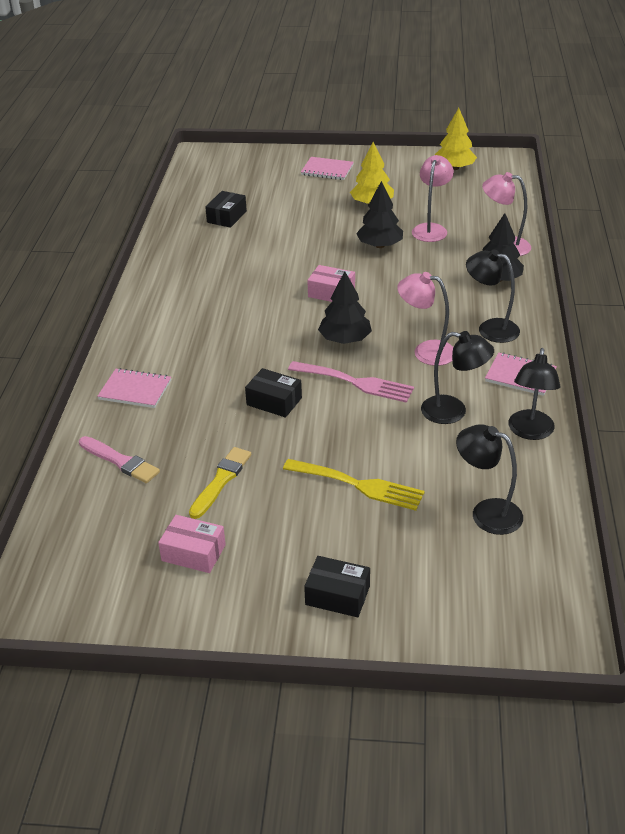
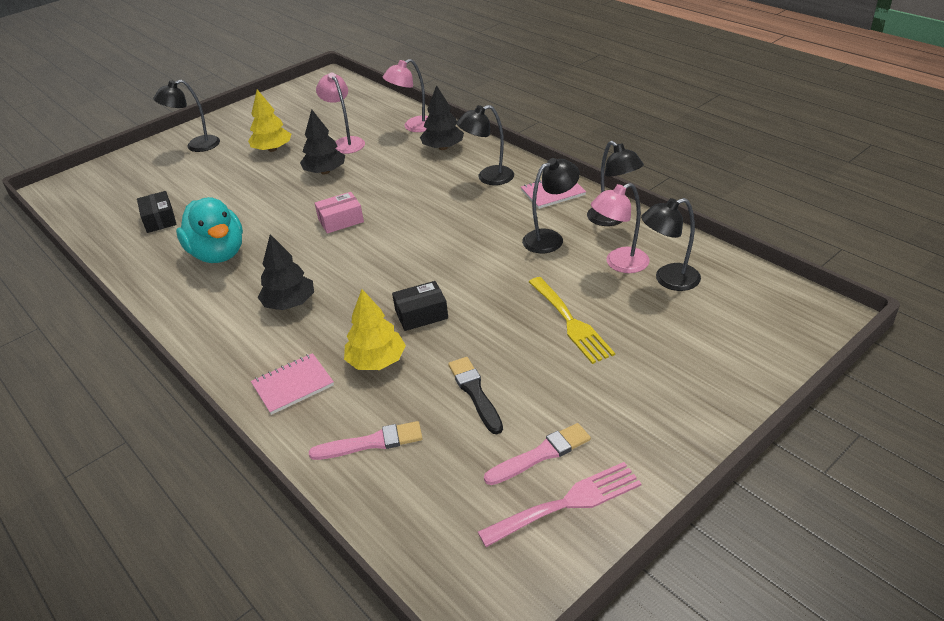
camera: 45 degrees left, 0 degrees up
(193, 553) = (541, 454): pink box -> pink brush
(221, 481) = (475, 393): yellow brush -> black brush
(223, 266) = (218, 254): none -> turquoise duck
(327, 170) = (196, 146): pink notebook -> black lamp
(337, 595) = (676, 396): black box -> none
(345, 339) = (403, 243): black tree -> black tree (290, 303)
(356, 382) = (458, 263): pink fork -> pink fork (567, 503)
(359, 485) = (571, 322): yellow fork -> yellow fork turned 90 degrees clockwise
(425, 351) = (471, 215): pink lamp -> pink lamp (619, 264)
(454, 168) = (297, 99): yellow tree -> yellow tree (376, 361)

